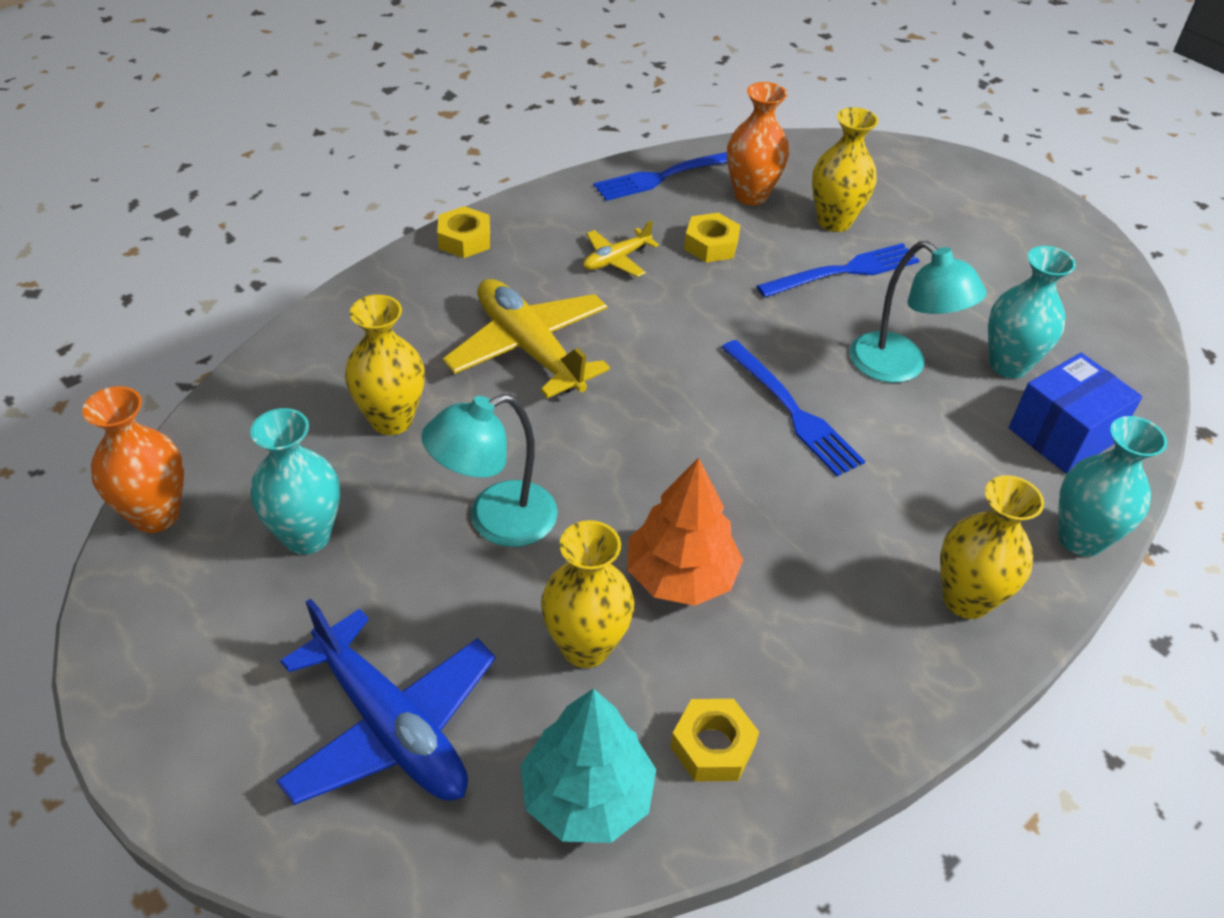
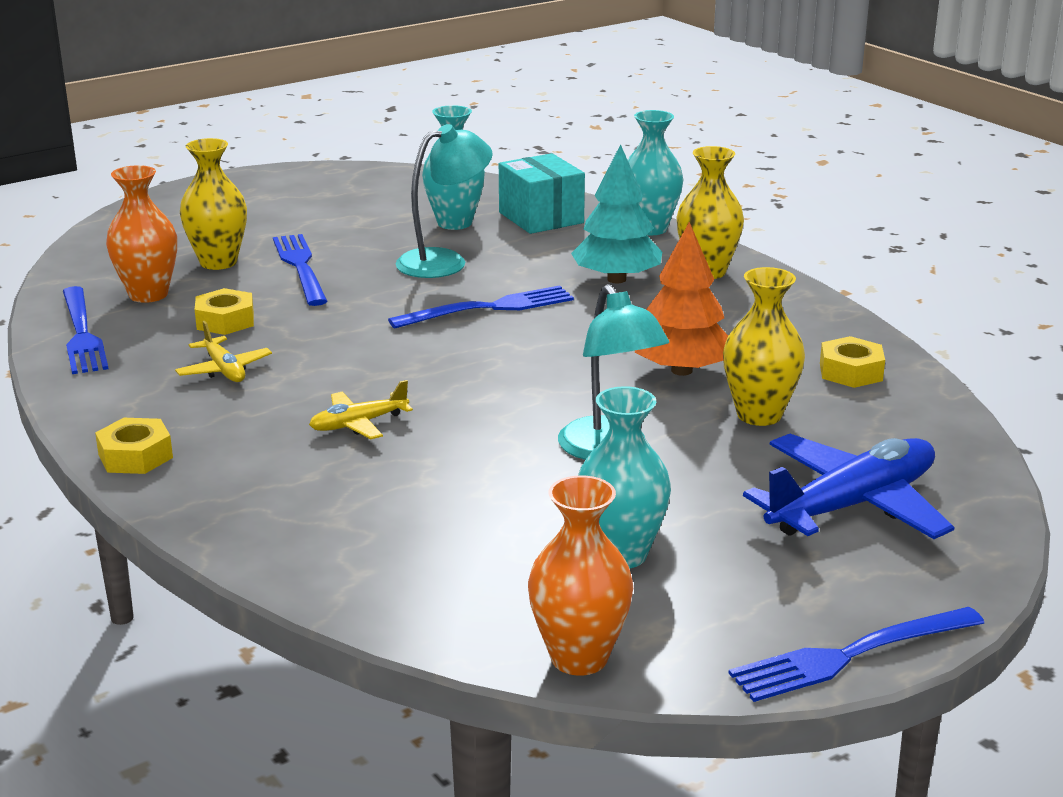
camera: 80 degrees left, 20 degrees down
(124, 705) = (848, 656): none -> blue fork
(391, 420) = (451, 505): yellow vase -> none
(529, 349) = (358, 424): yellow plane -> yellow plane, size x0.51
(586, 796) = (904, 422): turquoise tree -> turquoise tree (616, 279)
(1062, 435) = (541, 218): blue box -> turquoise box

